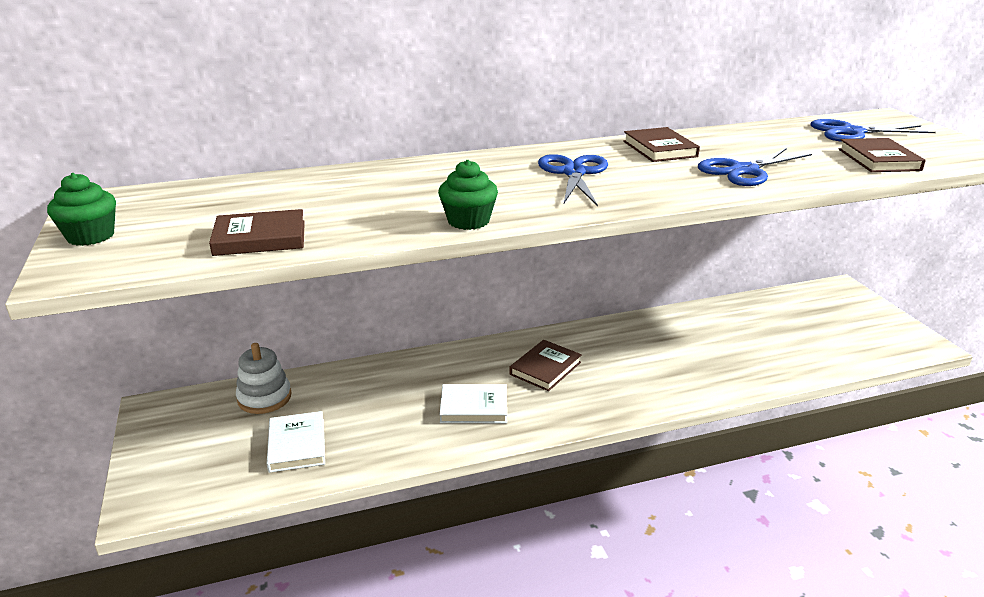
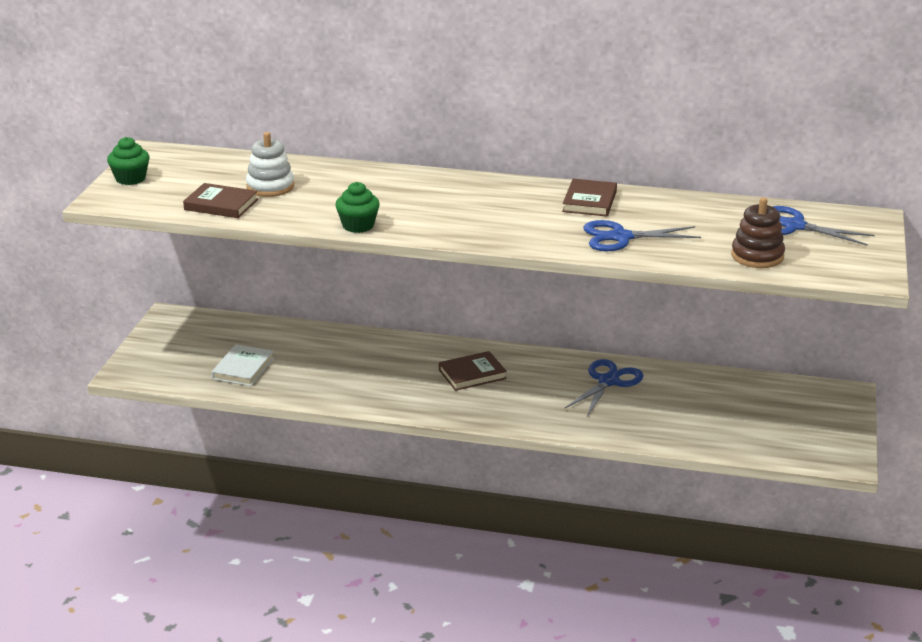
camera: 30 degrees right, 0 degrees up
(264, 398) = (246, 331): white stacking toy -> white stacking toy (270, 187)
(474, 407) = (386, 383): white book -> none
(574, 173) = (486, 206): blue scissors -> blue scissors (608, 381)
(878, 160) = (757, 256): brown book -> brown stacking toy

